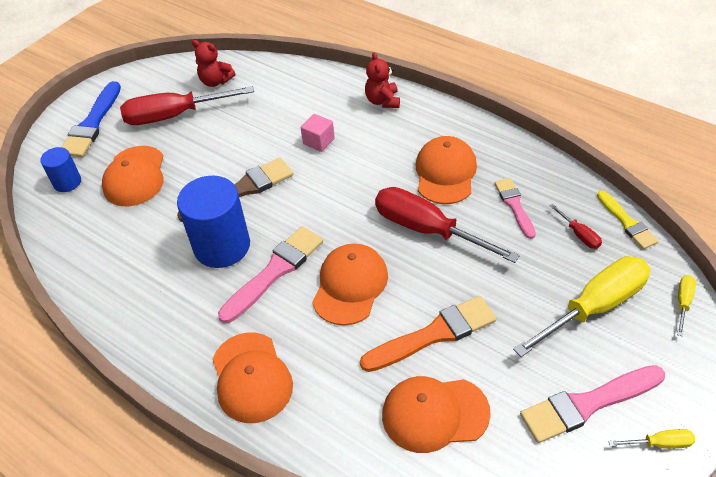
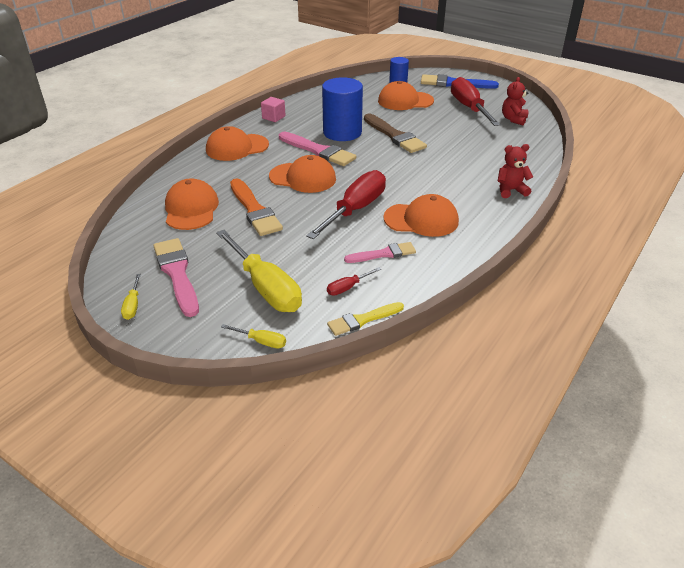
camera: 85 degrees right, 10 degrees down
(318, 141) = (451, 162): pink cube -> pink cube (273, 117)

